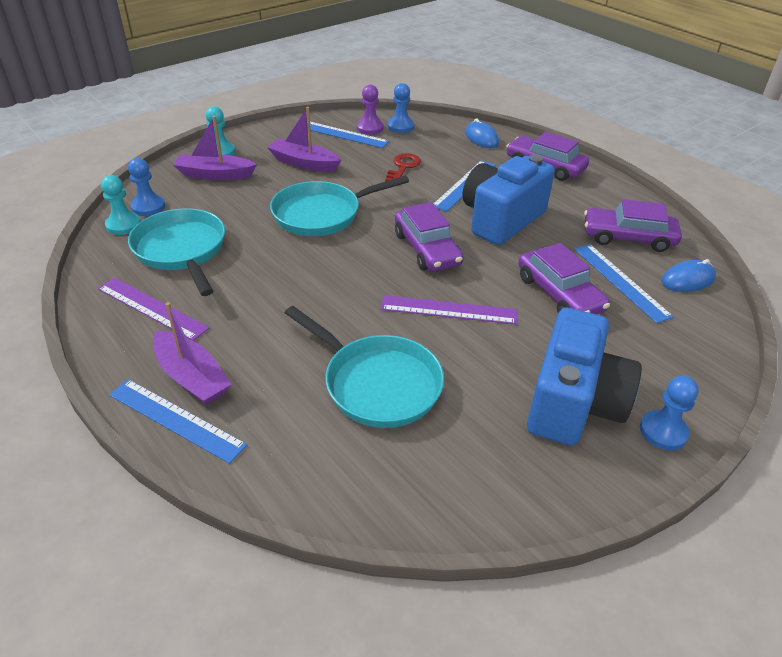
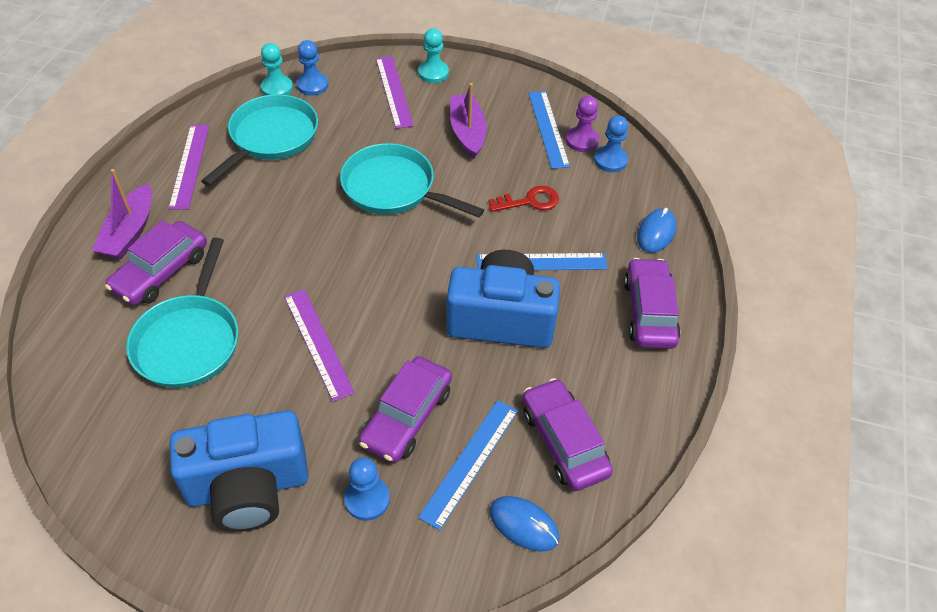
camera: 55 degrees right, 10 degrees up
(176, 419) = (83, 249): blue ruler -> none
(215, 174) = (394, 91): purple boat -> purple ruler
(426, 249) = (399, 285): purple car -> purple car (161, 272)
(663, 431) = (251, 572): blue pawn -> blue pawn (367, 499)

